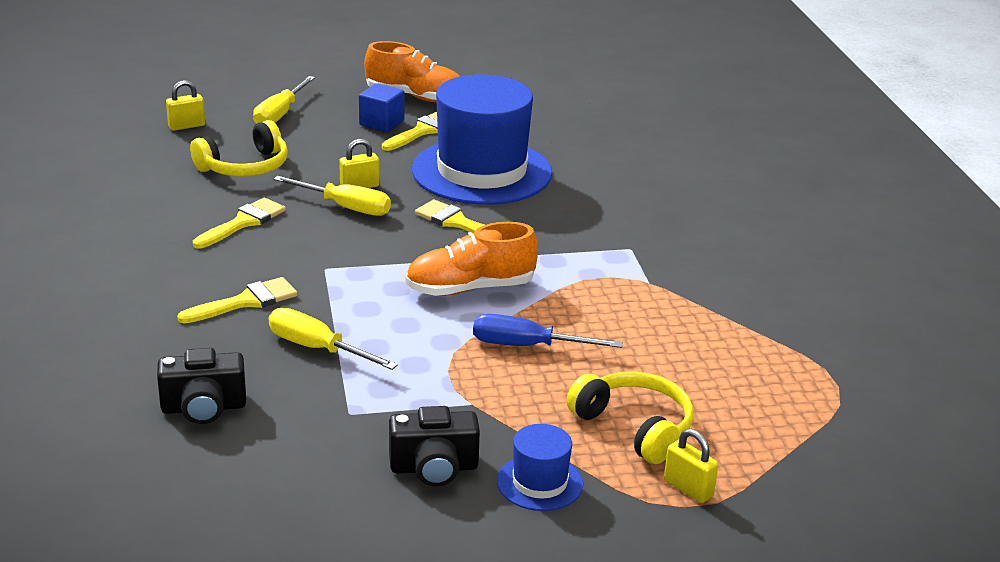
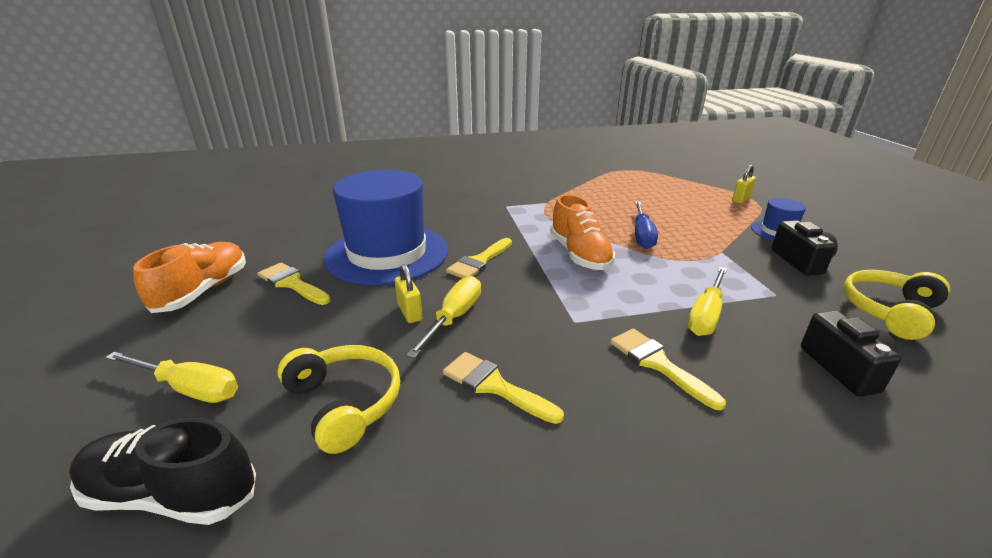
camera: 90 degrees left, 0 degrees up
(186, 126) = (172, 494): yellow padlock -> black shoe
(381, 123) = (260, 308): blue cube -> none
(634, 427) = (701, 209): yellow headphones -> yellow headphones (889, 312)

